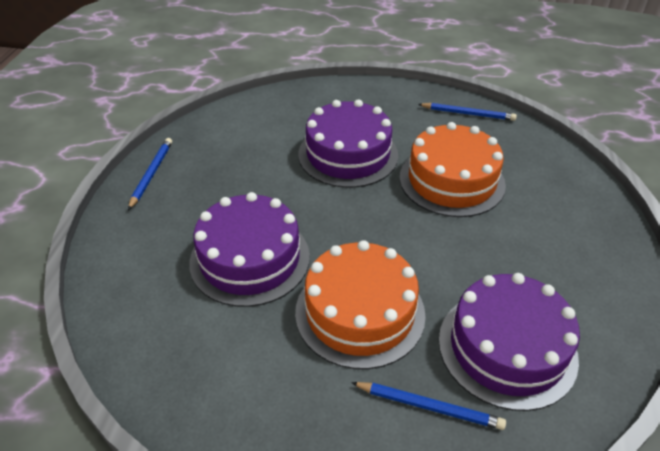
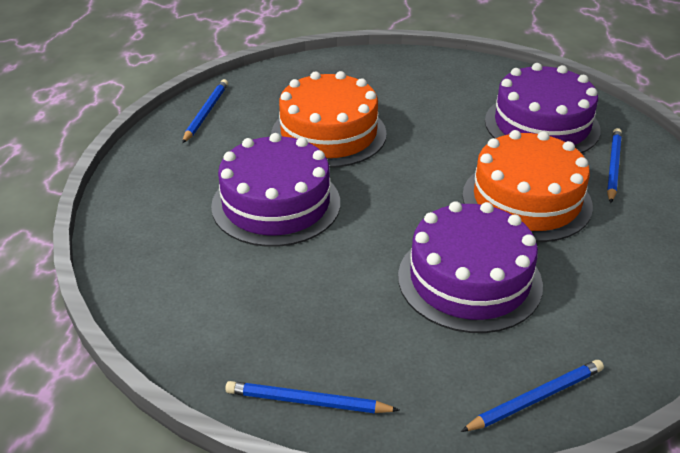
camera: 90 degrees left, 5 degrees down
(119, 284) = (535, 398): none -> blue pencil

